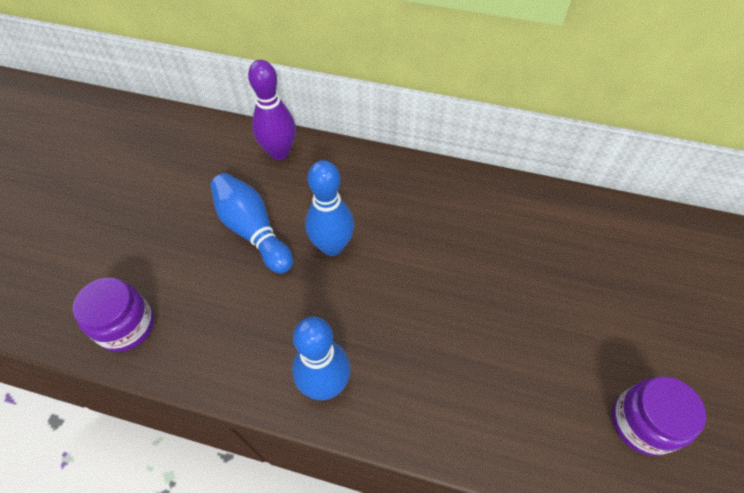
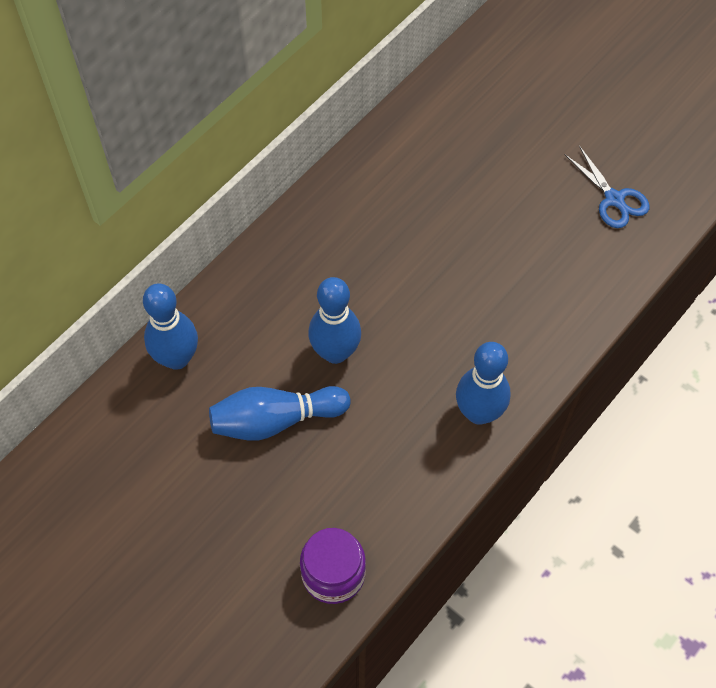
camera: 65 degrees left, 5 degrees up
(279, 152) = (177, 358): purple bowling pin -> blue bowling pin
(642, 423) = (614, 199): purple jar -> blue scissors

